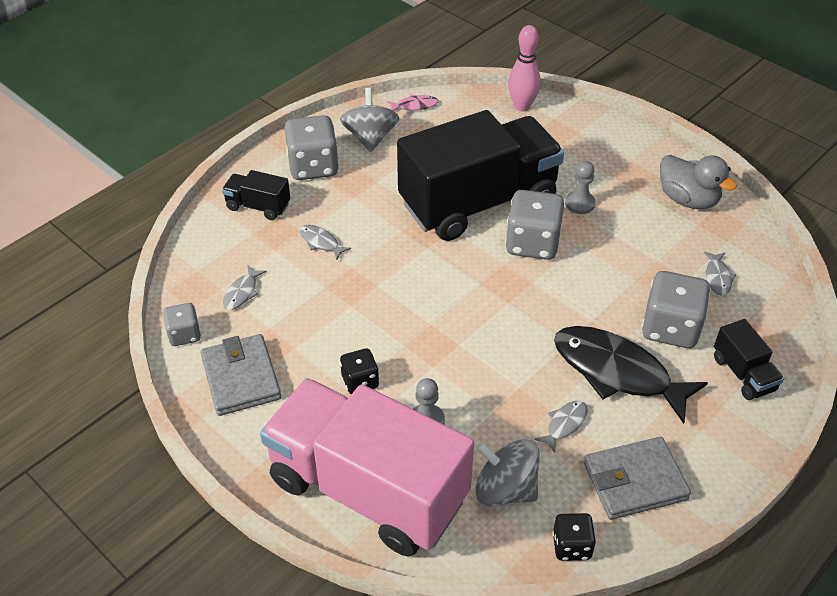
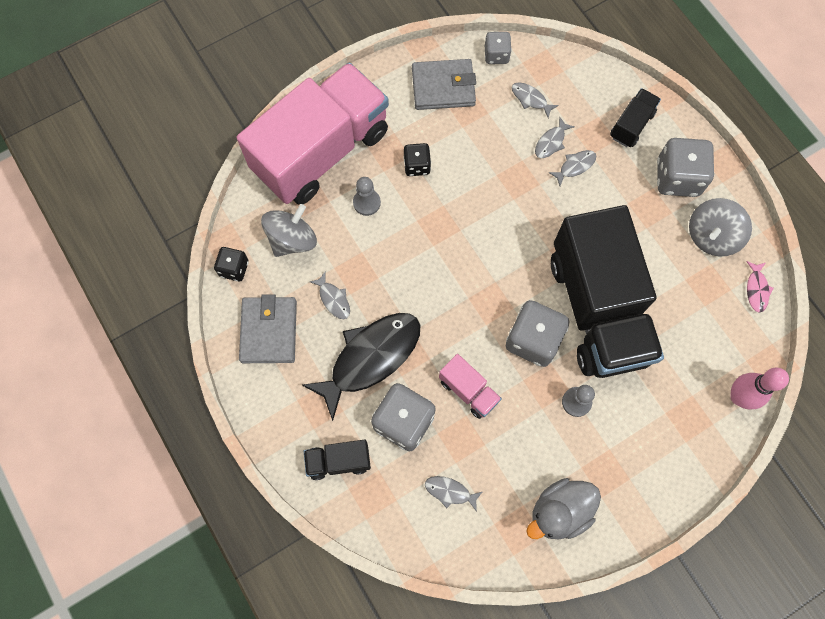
camera: 105 degrees right, 25 degrees up
(295, 266) = (551, 142): none -> grey fish
(370, 137) = (711, 236): grey spinning top -> grey spinning top turned 120 degrees clockwise
(609, 283) = (468, 390): none -> pink truck

